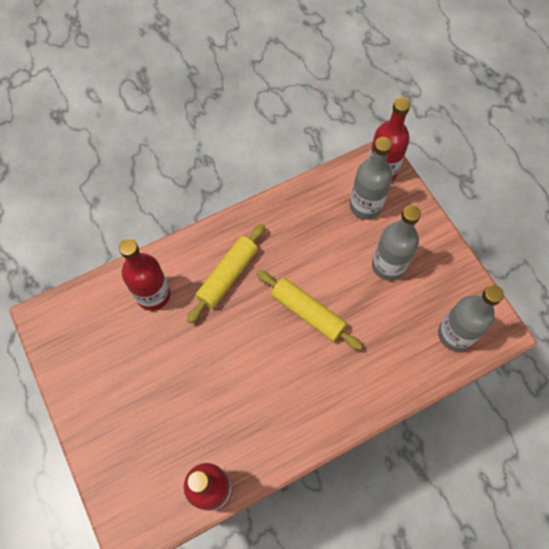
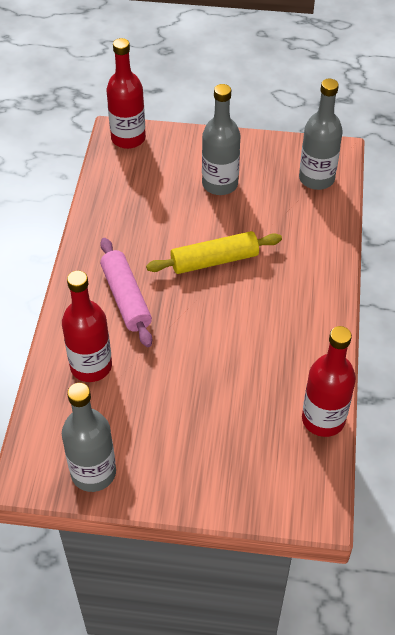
camera: 55 degrees left, 15 degrees down
(227, 276) = (126, 298): yellow rolling pin -> pink rolling pin
(365, 206) = (150, 167): grey bottle -> grey bottle (93, 473)

